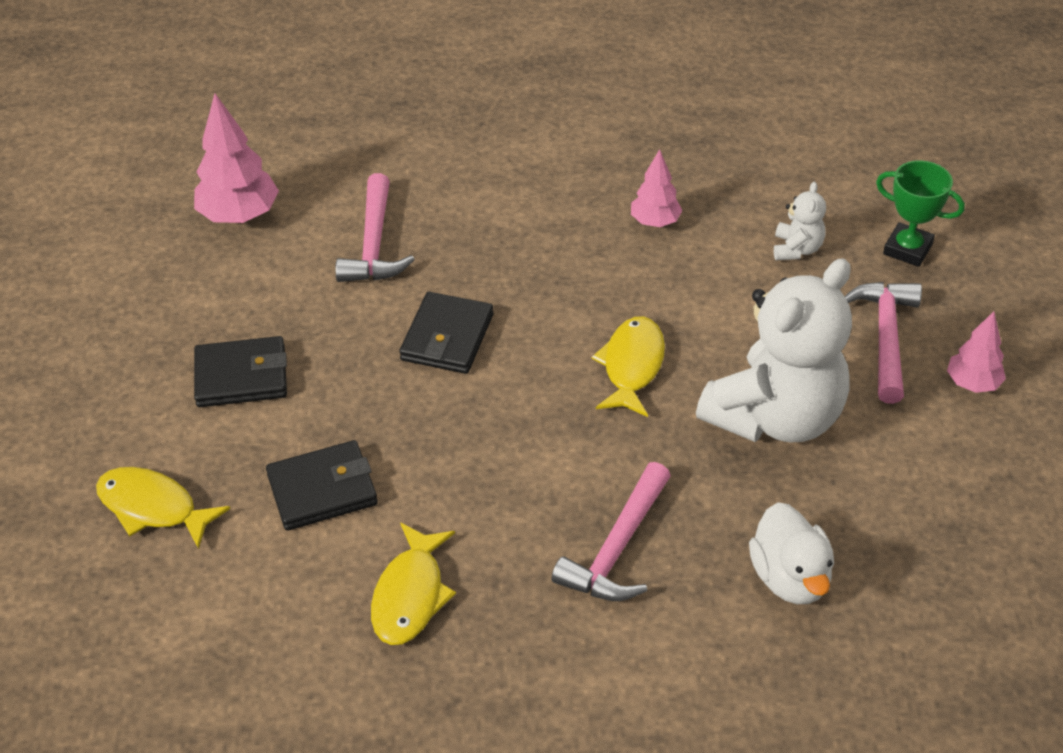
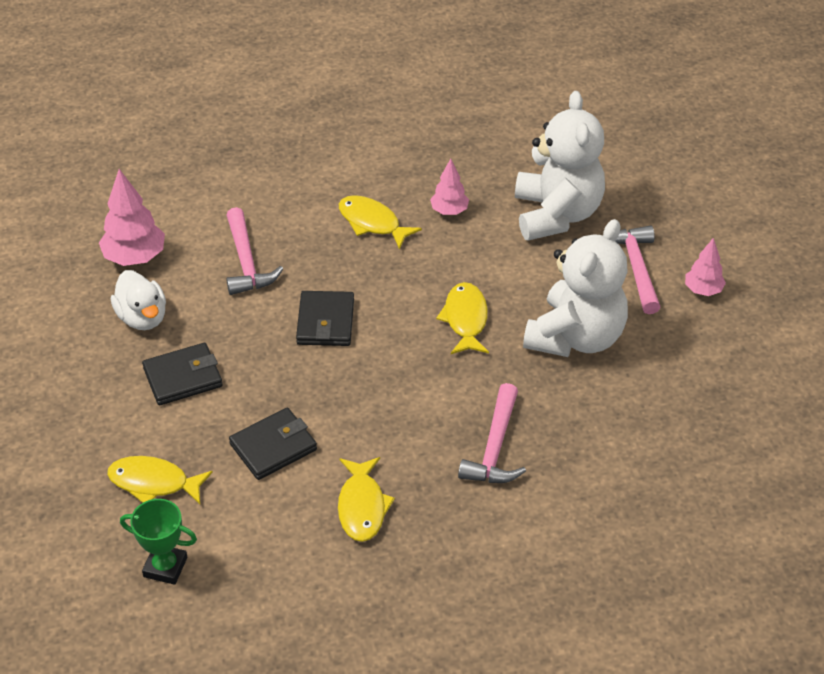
camera: 15 degrees left, 0 degrees up
(550, 221) = (372, 223): none -> yellow fish
(790, 578) = (617, 444): white duck -> white duck (142, 317)
(796, 249) = (556, 214): white teddy bear -> white teddy bear, size x2.39
(907, 249) = (634, 201): green trophy -> green trophy (165, 567)

